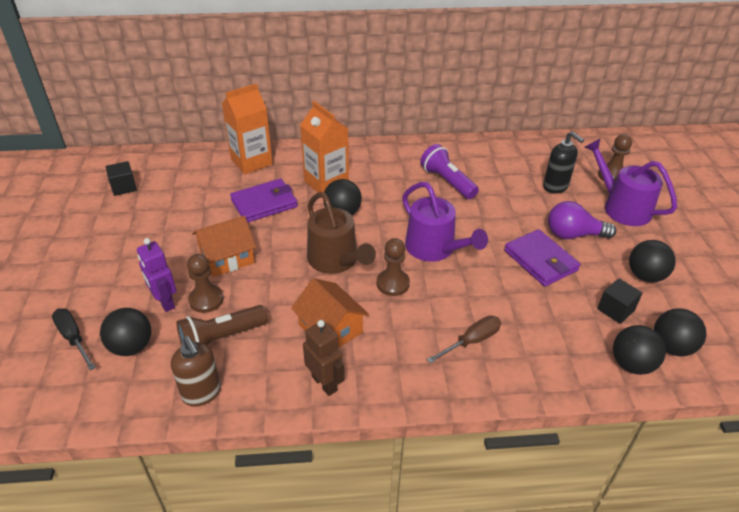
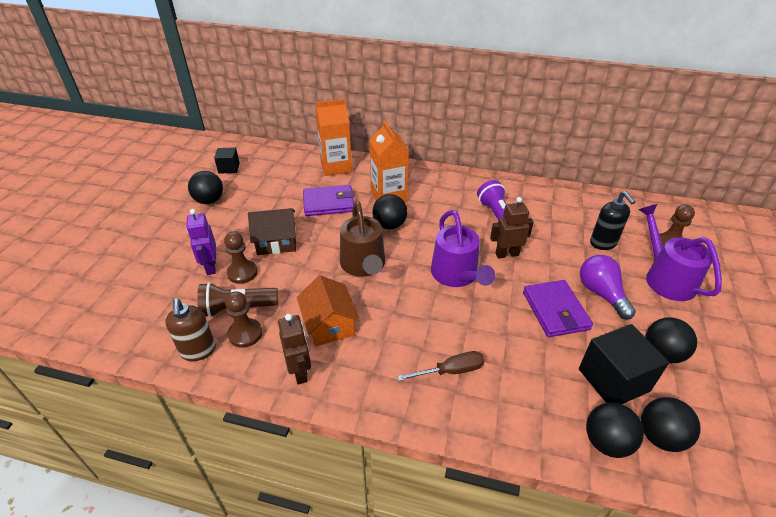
camera: 20 degrees right, 0 degrees up
(73, 338) = (130, 278): black screwdriver -> none
(131, 347) = (167, 297): black ball -> black ball (209, 200)
(227, 258) = (276, 242): orange house -> brown house
(393, 283) = (403, 298): brown pawn -> brown pawn (245, 334)
(473, 217) = (507, 254): none -> brown robot
(573, 235) = (601, 293): purple light bulb -> purple light bulb turned 45 degrees clockwise
(615, 310) = (613, 380): black cube -> black cube, size x1.77

